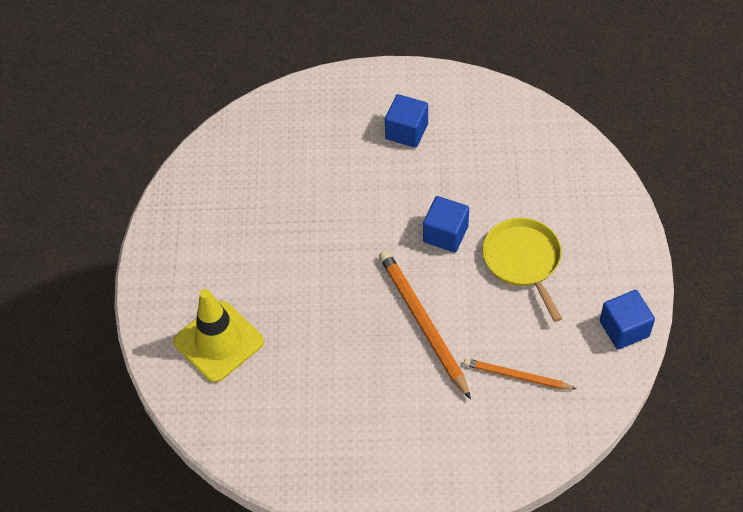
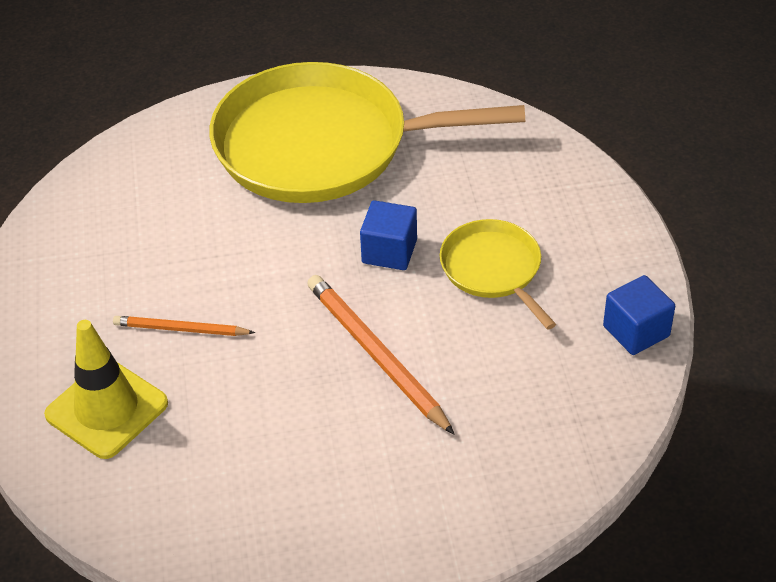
camera: 10 degrees left, 10 degrees down
(406, 131) = (322, 145): blue cube -> yellow pan
(516, 376) = (509, 402): orange pencil -> orange pencil (181, 329)

